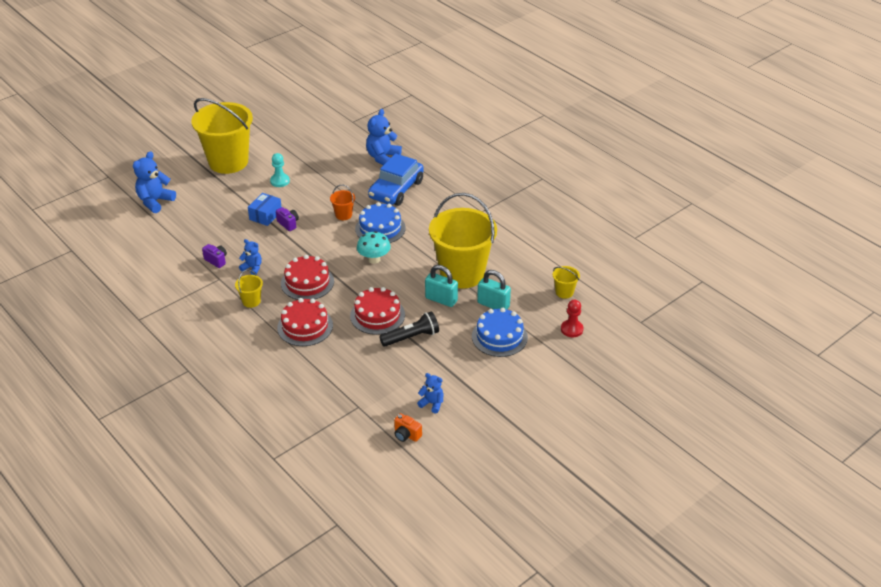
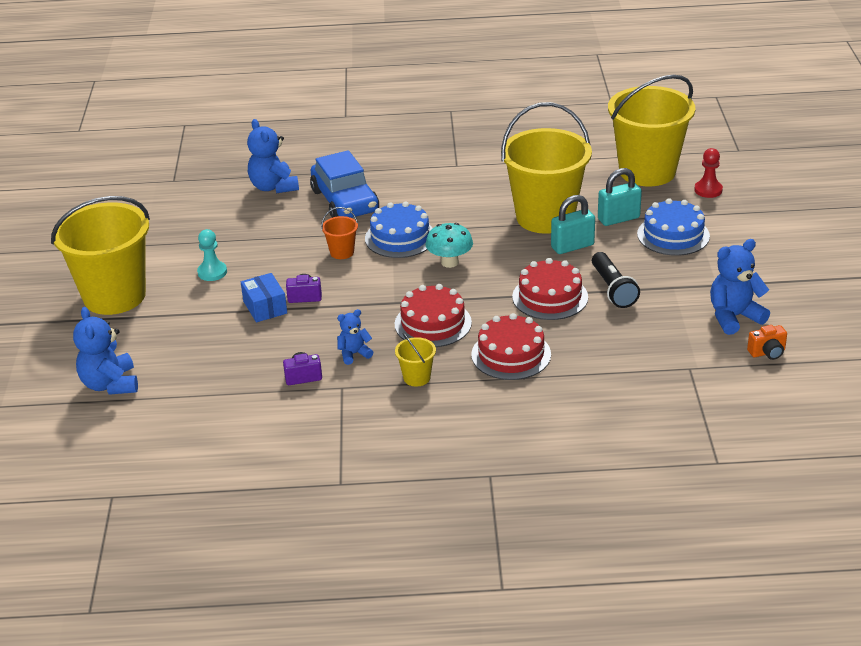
camera: 50 degrees left, 5 degrees down
(411, 337) = (613, 289): black flashlight -> black flashlight turned 150 degrees clockwise
(432, 403) = (734, 317): blue teddy bear -> blue teddy bear, size x1.74
(564, 292) = (647, 171): yellow bucket -> yellow bucket, size x2.50

